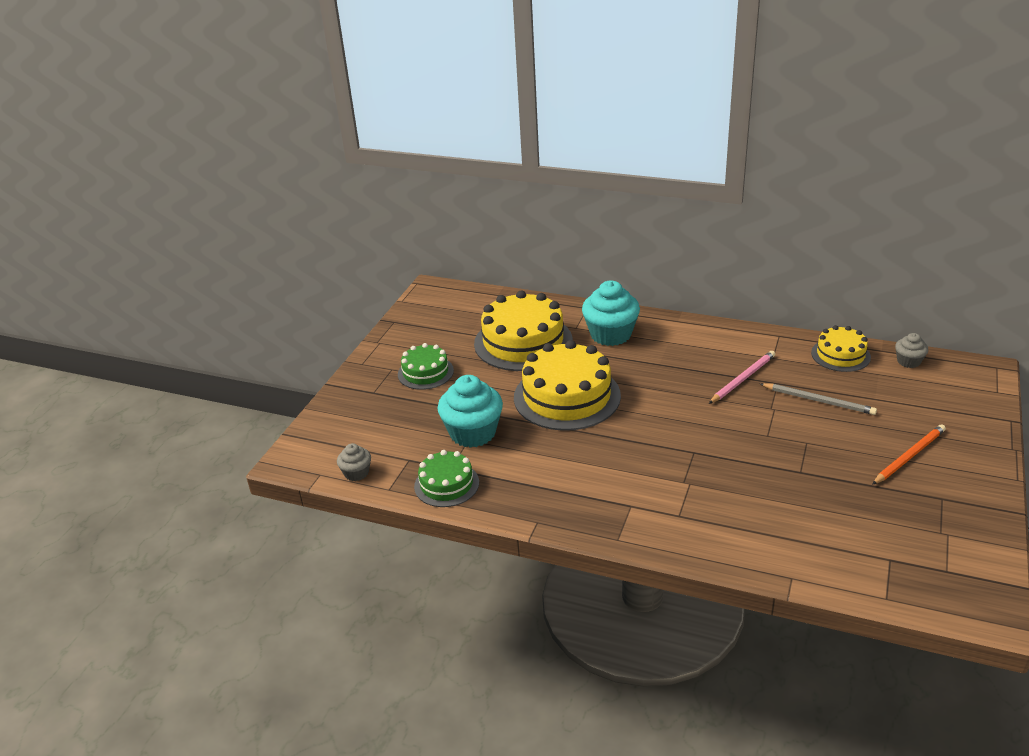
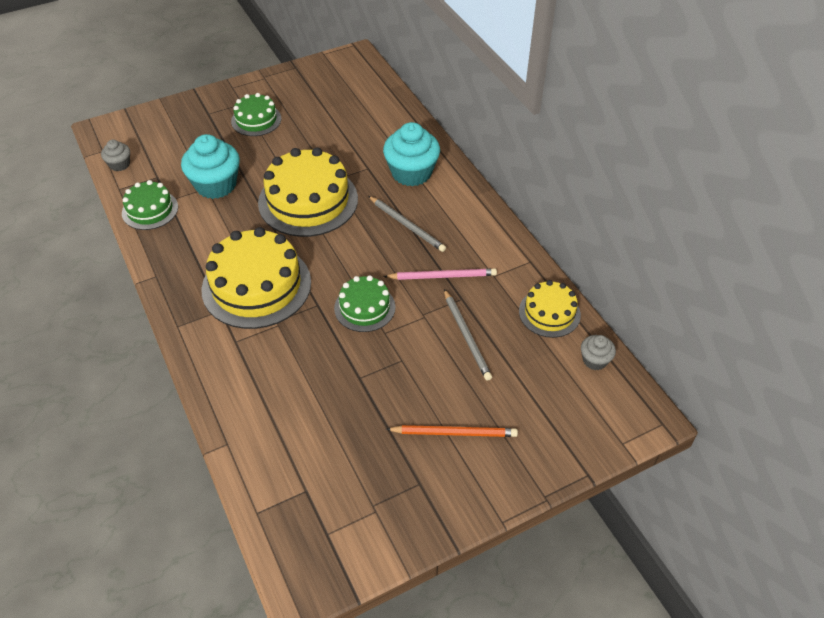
camera: 40 degrees right, 15 degrees up
(523, 342) = (346, 138): yellow cake -> yellow cake (256, 285)
(665, 366) = (407, 225): none -> grey pencil
(728, 431) = (364, 307): none -> green cake

